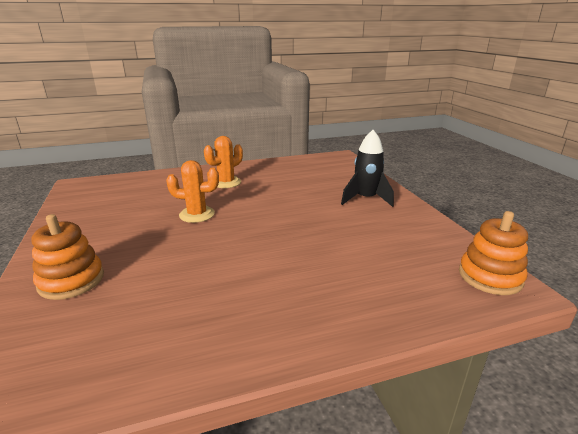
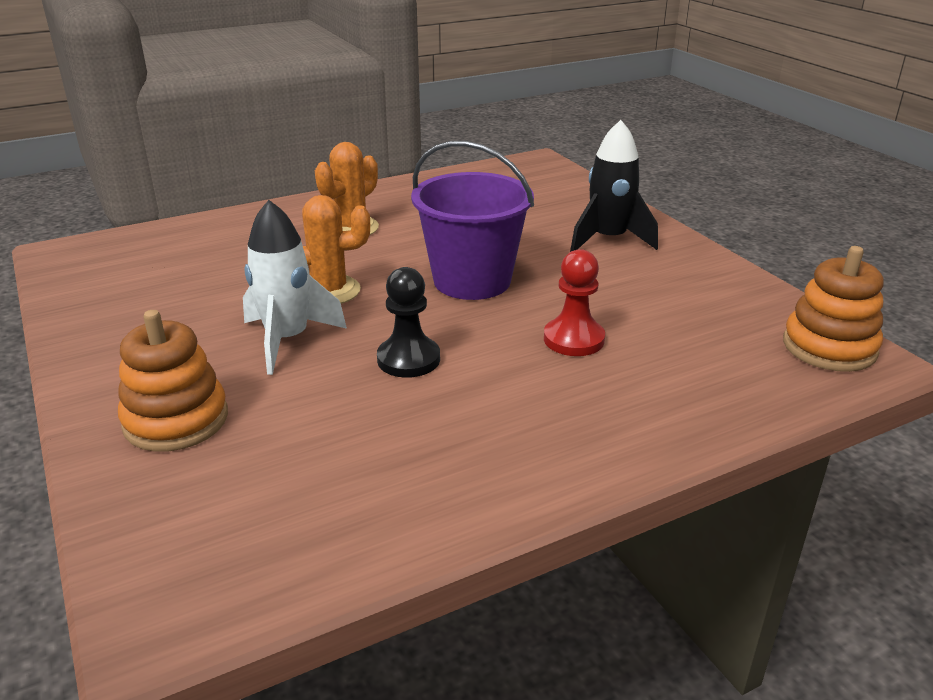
camera: 10 degrees left, 5 degrees up
(159, 240) = (287, 340): none -> white rocket
(220, 258) = (408, 359): none -> black pawn
(278, 215) = (472, 281): none -> purple bucket
(323, 255) = (573, 339): none -> red pawn

